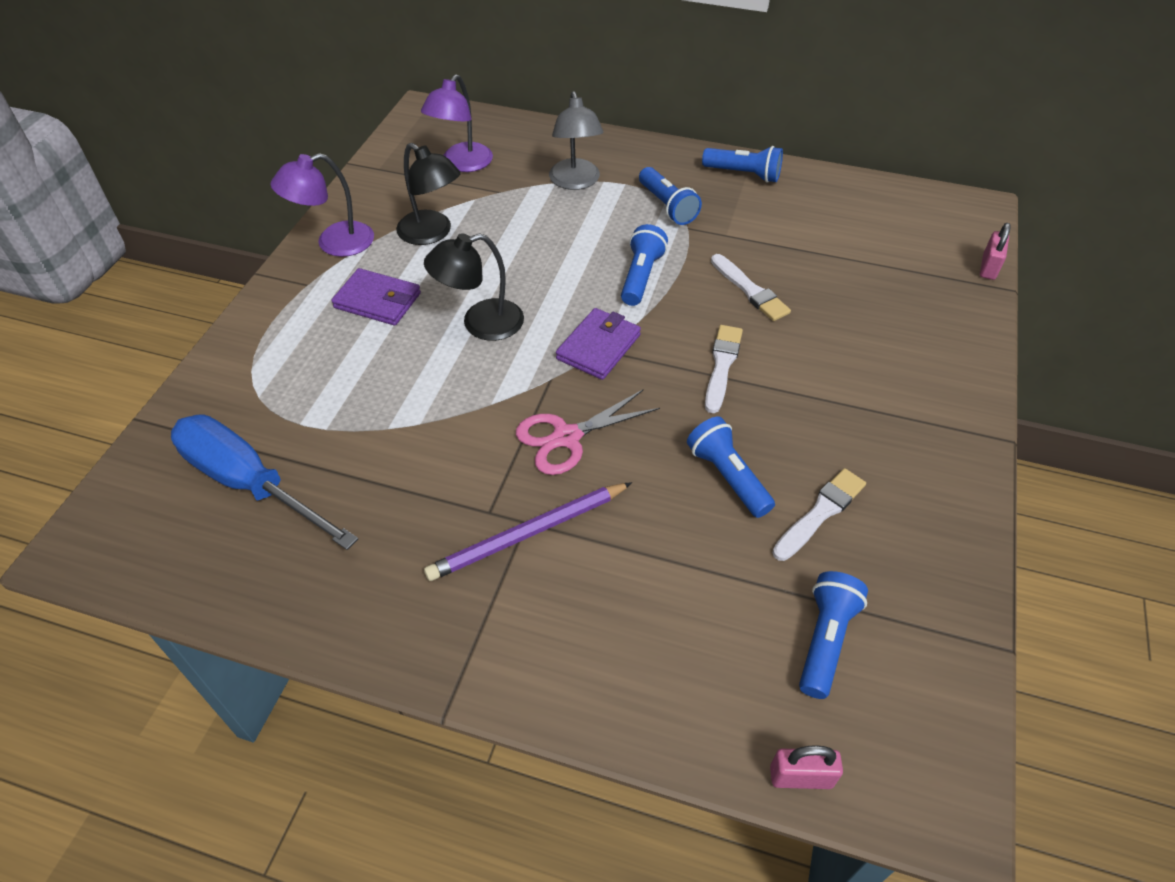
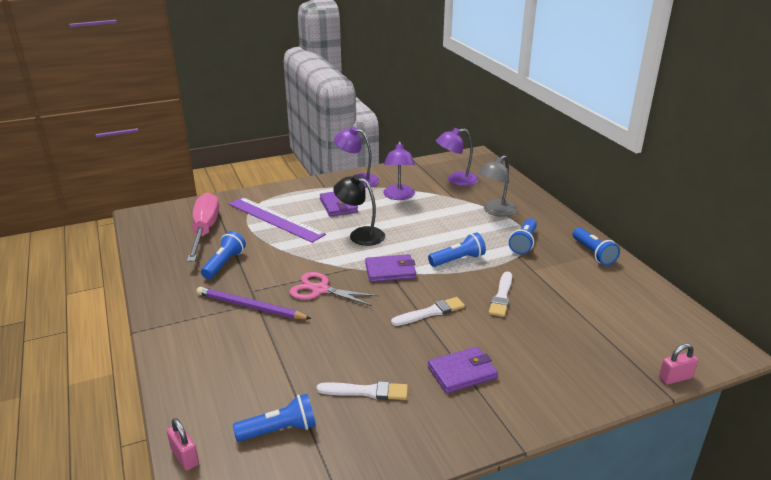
camera: 50 degrees right, 20 degrees down
(249, 483) = (204, 230): blue screwdriver -> pink screwdriver
(325, 384) = (275, 219): none -> purple ruler
(432, 233) = (399, 196): black lamp -> purple lamp
(727, 476) = (354, 348): blue flashlight -> blue flashlight (224, 263)
(856, 409) = (462, 373): none -> purple wallet

